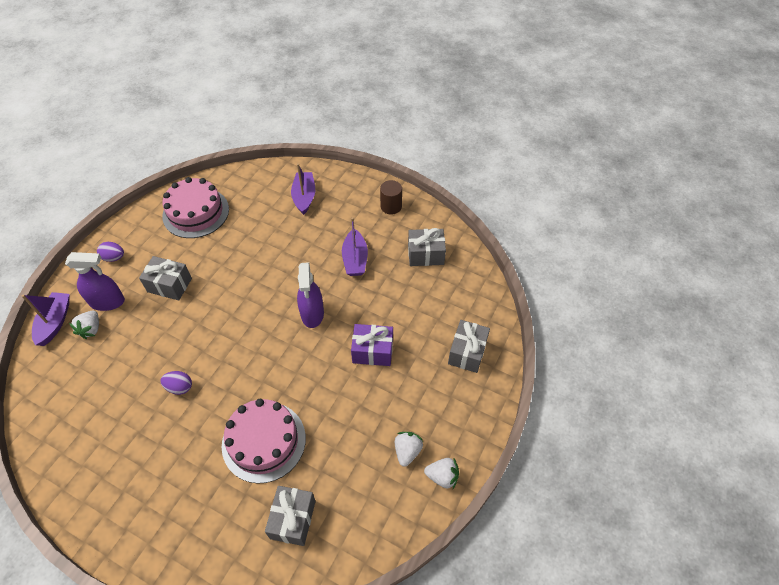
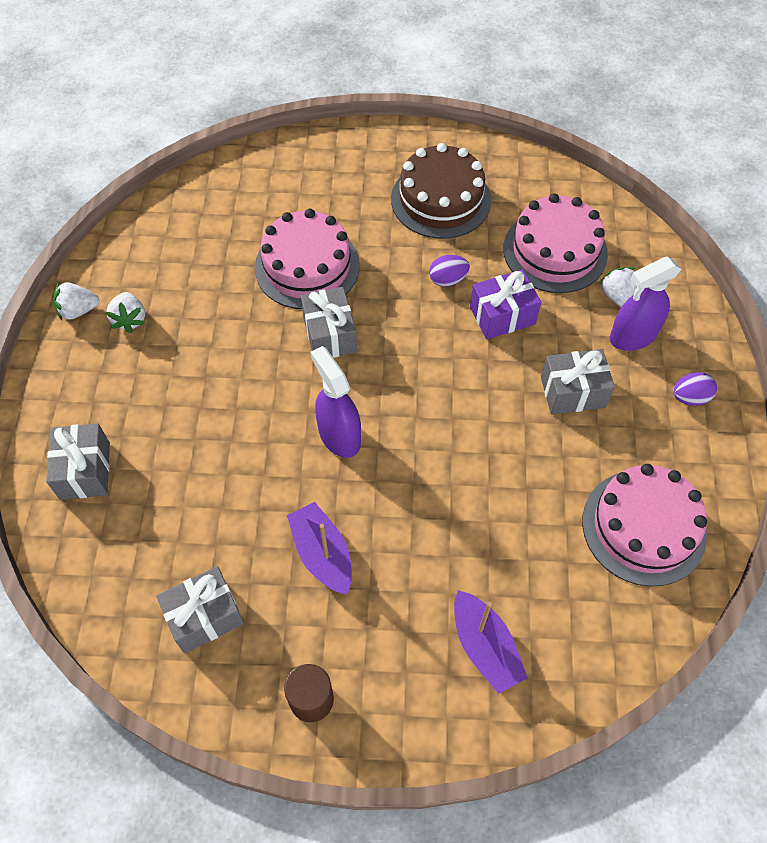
camera: 155 degrees right, 5 degrees up
(55, 322) = (670, 286): purple boat -> none
(96, 378) = (555, 251): none -> pink cake
(131, 459) = (441, 199): none -> brown cake
(293, 519) = (232, 215): grey gift -> grey gift (330, 334)
(372, 351) = (224, 418): purple gift -> purple gift (502, 315)

